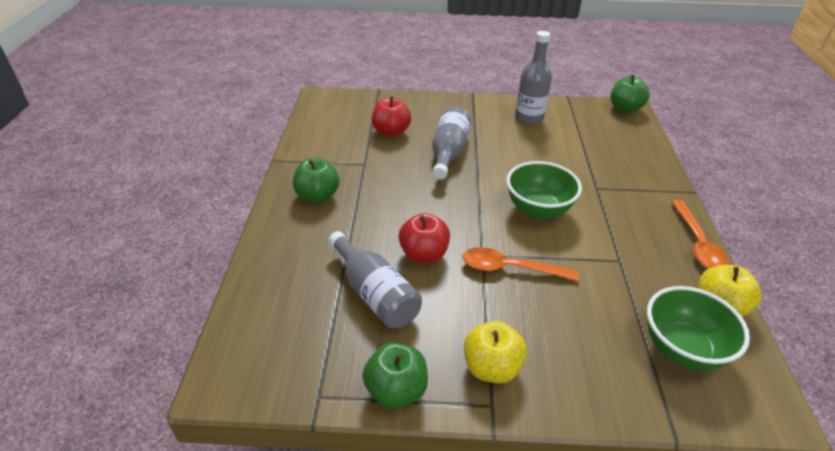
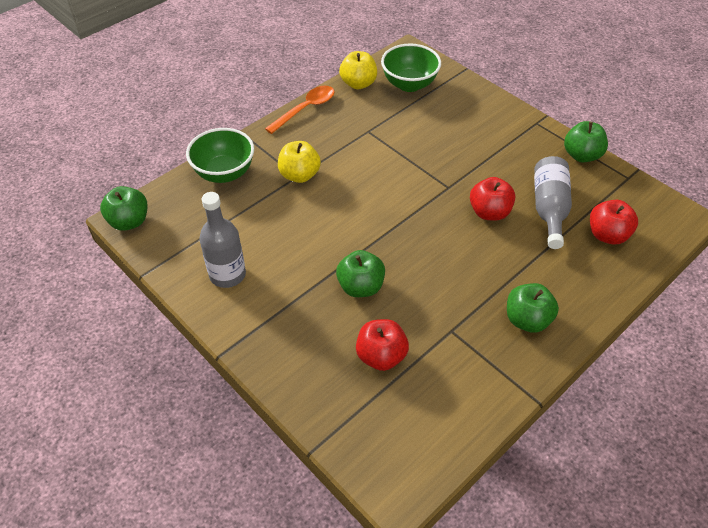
camera: 135 degrees left, 10 degrees up
(298, 302) = (607, 235): none -> red apple
(448, 153) = (360, 287): grey bottle -> green apple
(491, 368) = (519, 134): yellow apple -> yellow apple (299, 175)
(510, 268) = (442, 168): orange spoon -> none
(538, 209) = (365, 190): green bowl -> green bowl (224, 173)

